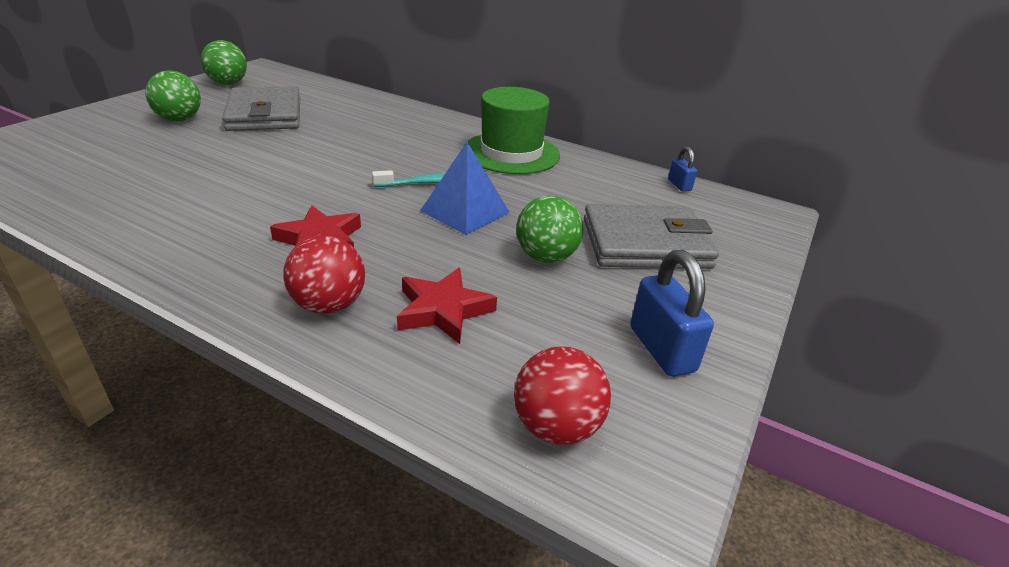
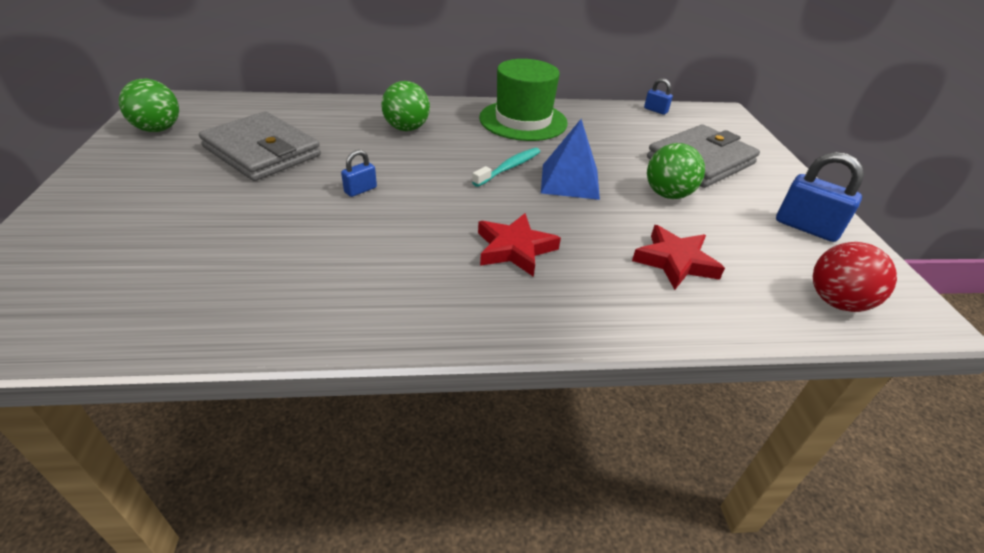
camera: 35 degrees left, 5 degrees up
(179, 119) = (178, 186): green ball -> green ball (406, 128)
(283, 159) = (360, 190): none -> blue padlock
(329, 305) = (607, 295): red ball -> none

